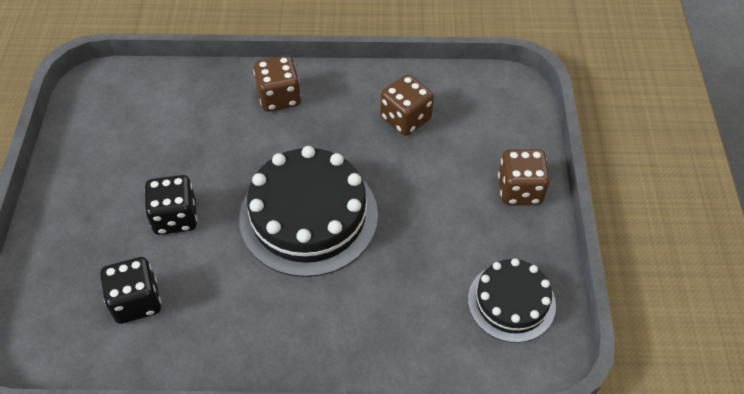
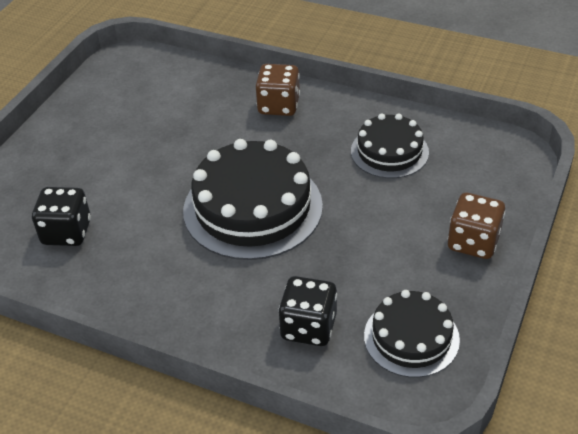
camera: 25 degrees right, 10 degrees down
(175, 217) = (135, 177): black dice -> black dice (308, 327)
(406, 118) = (389, 151): brown dice -> black cake

